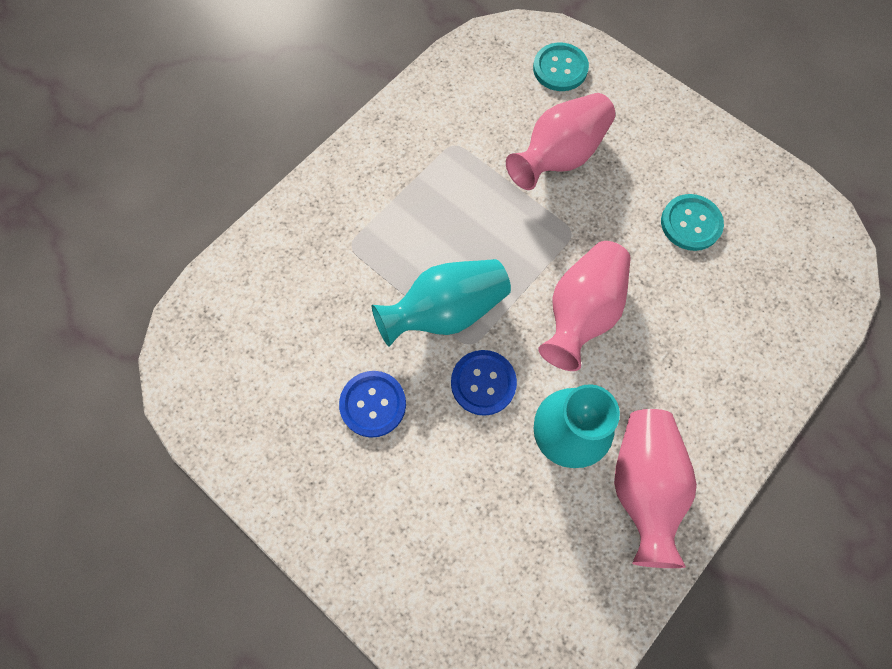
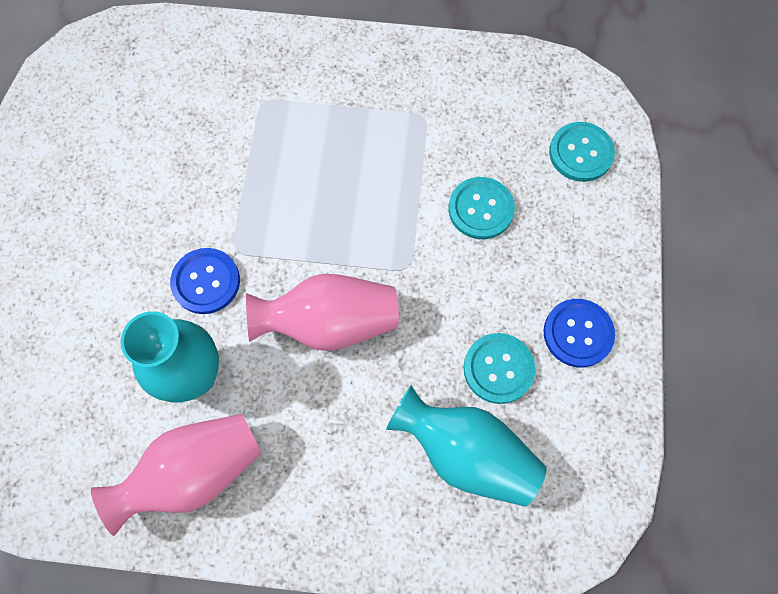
camera: 55 degrees right, 0 degrees up
(373, 404) = (132, 209): blue button -> blue button (578, 333)
(445, 311) = (253, 211): turquoise vase -> turquoise vase (465, 453)
(559, 156) = (481, 209): pink vase -> turquoise button

